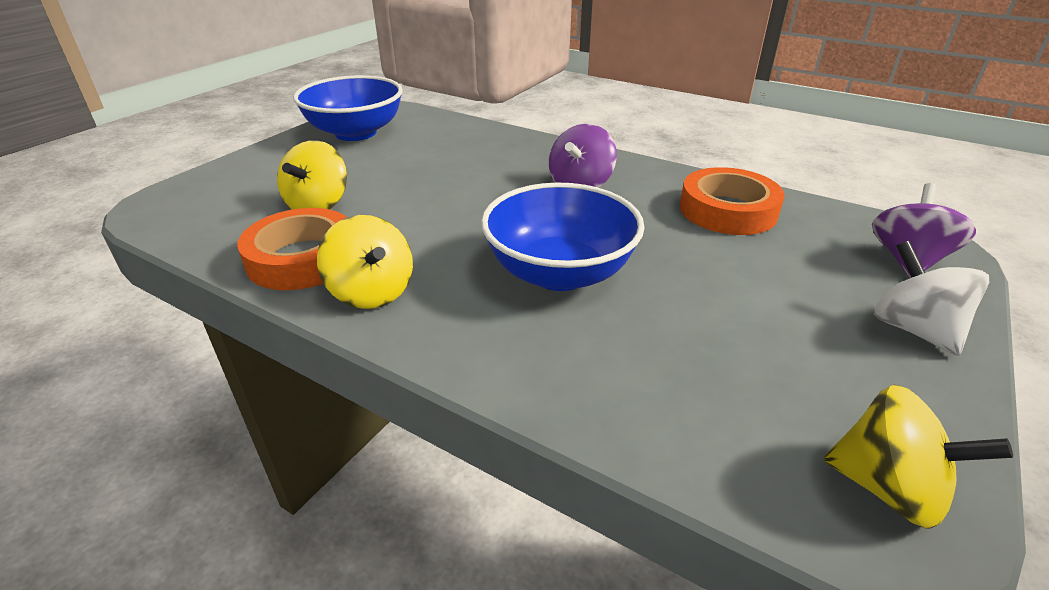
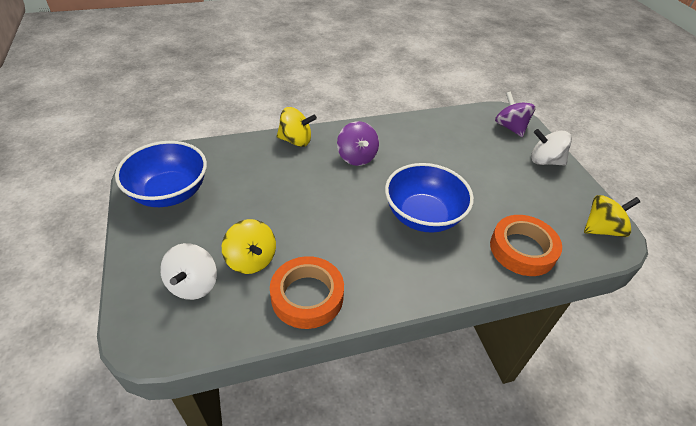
camera: 50 degrees left, 10 degrees up
(248, 195) = (193, 284): none -> white spinning top
(372, 292) = (371, 286): yellow spinning top -> yellow spinning top (296, 140)
(728, 210) = (431, 136): orange tape -> orange tape (522, 249)

